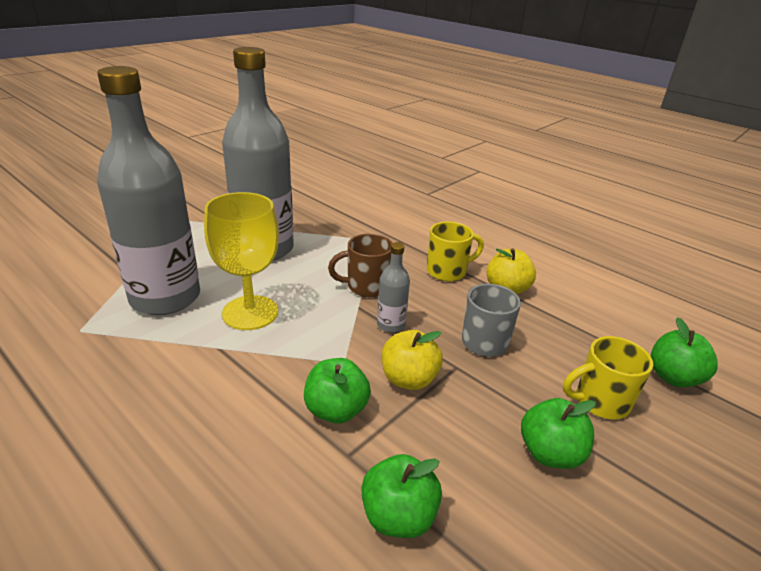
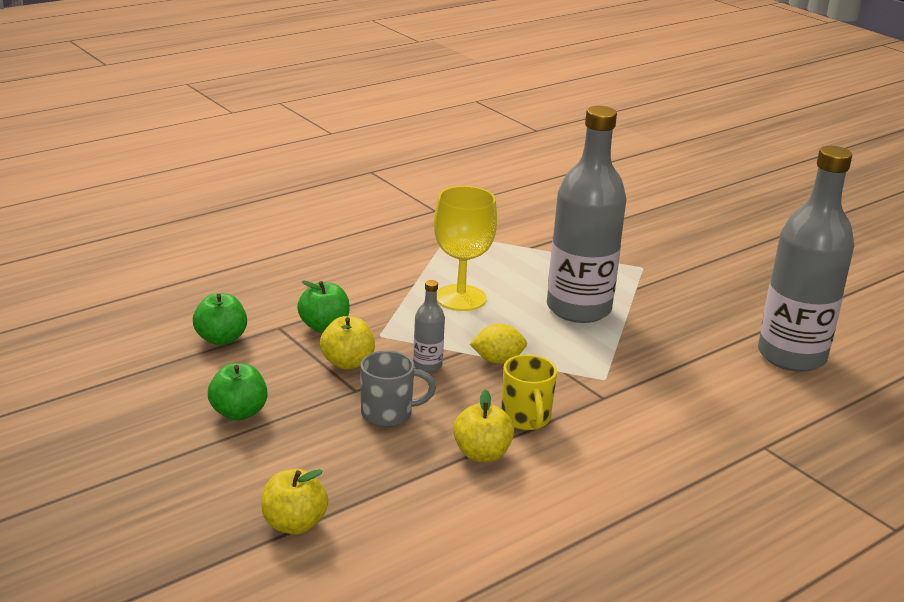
camera: 100 degrees right, 5 degrees down
(165, 298) = (489, 262): grey bottle -> grey bottle (791, 356)
(366, 286) = (497, 360): brown mug -> yellow lemon
(600, 401) = (281, 459): yellow mug -> none
(673, 377) = (294, 524): green apple -> yellow apple

